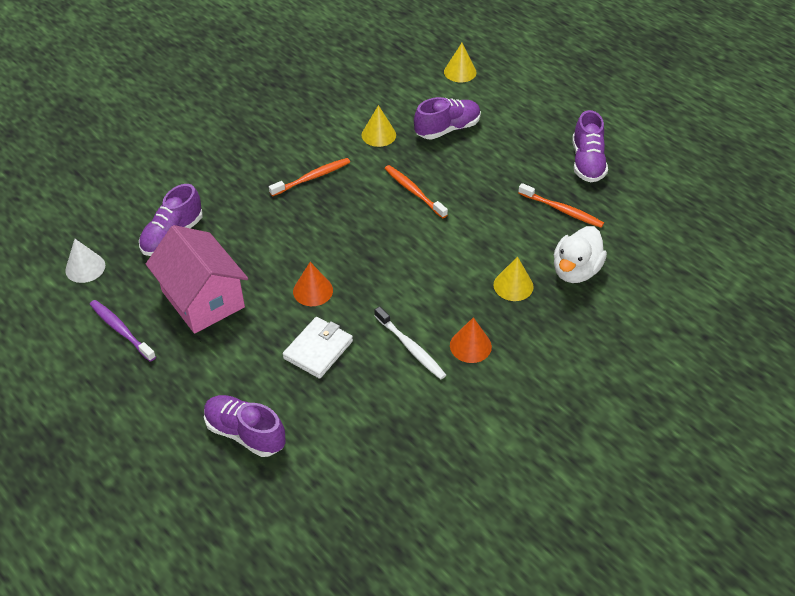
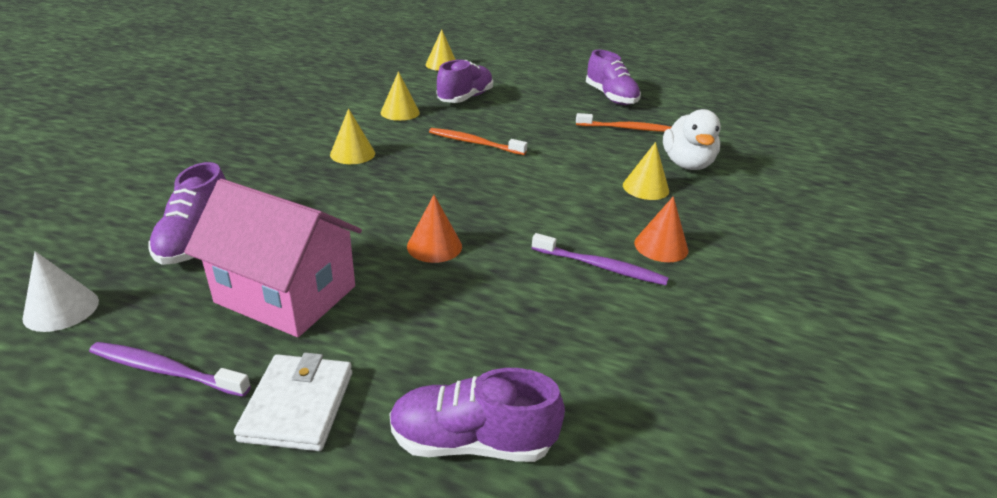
camera: 30 degrees left, 15 degrees down
(312, 177) = (352, 154): orange toothbrush -> yellow cone
(318, 350) = (492, 302): white wallet -> white wallet (298, 405)
(411, 348) = (600, 267): white toothbrush -> purple toothbrush

